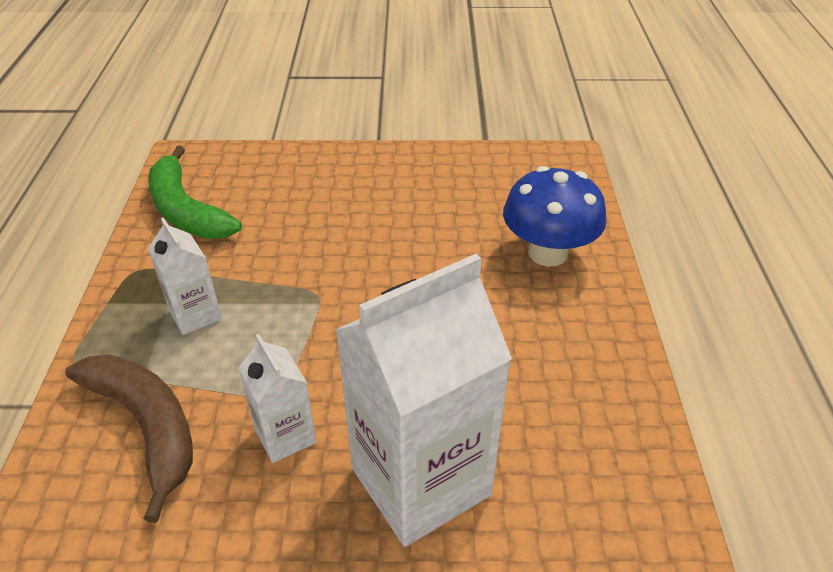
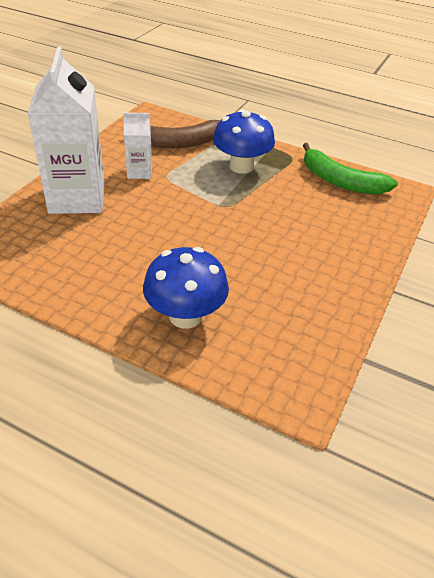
camera: 115 degrees right, 0 degrees up
(186, 210) = (340, 181): green banana -> green banana turned 135 degrees counterclockwise
(195, 315) = (241, 166): white carton -> blue mushroom

